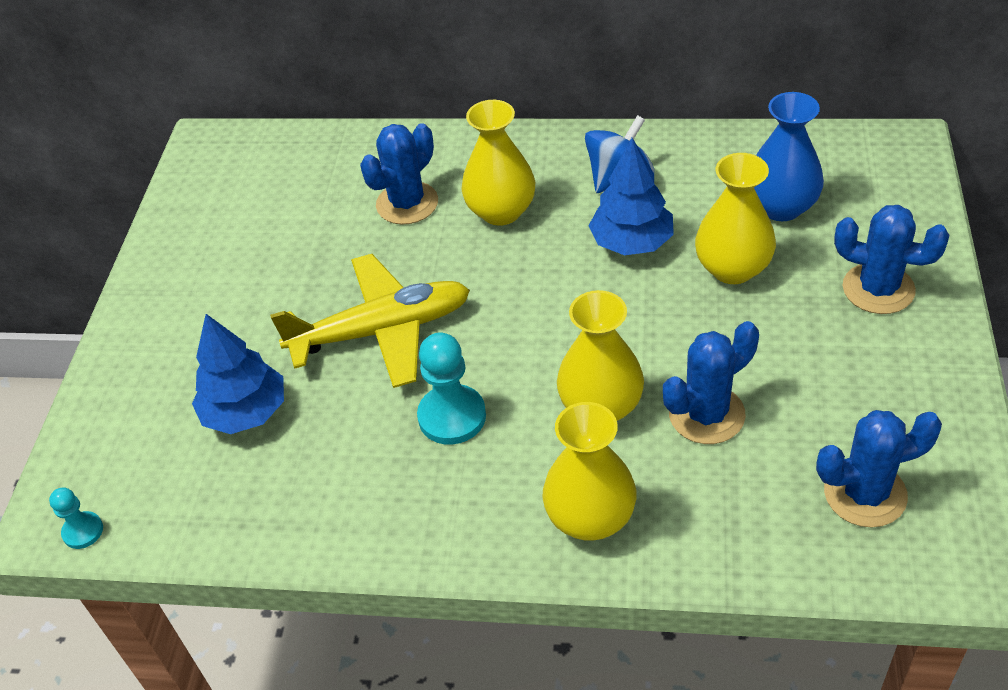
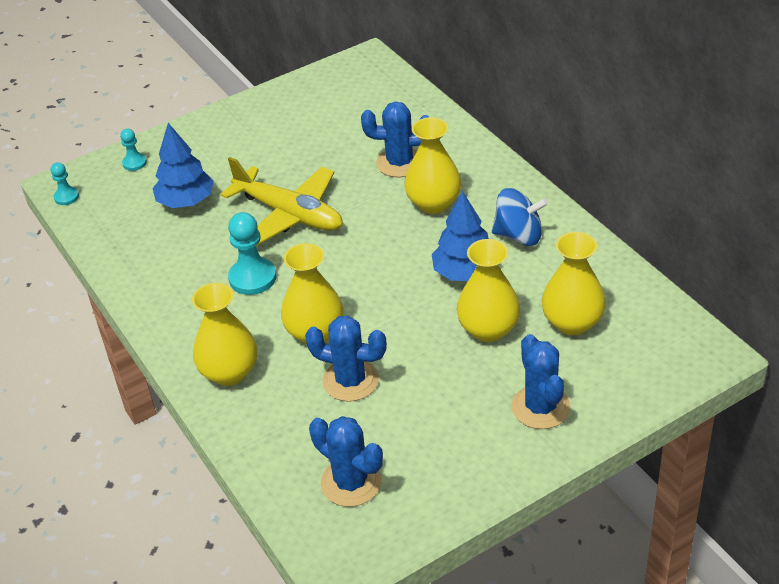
camera: 50 degrees right, 5 degrees down
(110, 427) = (134, 163): none -> turquoise pawn
(781, 207) = (572, 322): blue vase -> yellow vase

